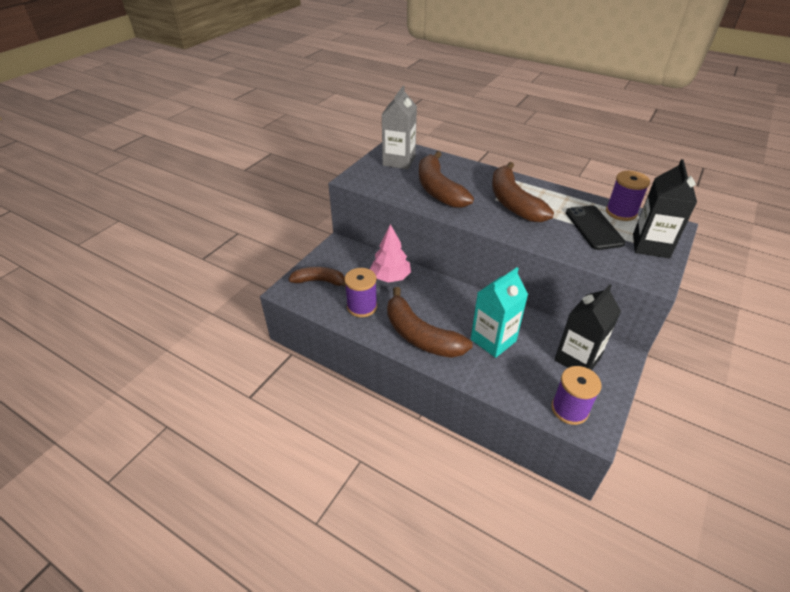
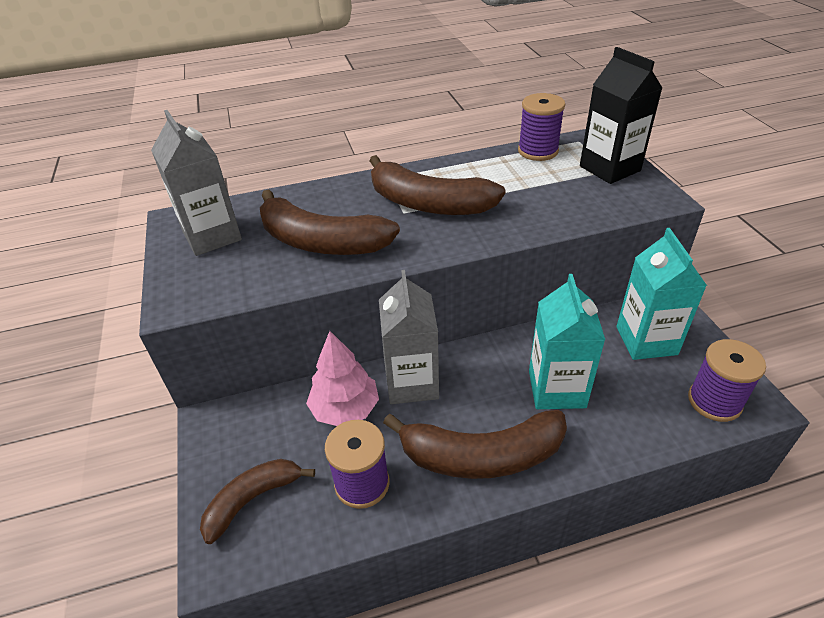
camera: 45 degrees left, 0 degrees up
(430, 288) = (412, 383): none -> grey carton
(577, 359) = (646, 340): black carton -> turquoise carton
(594, 228) = (541, 181): black phone -> none

